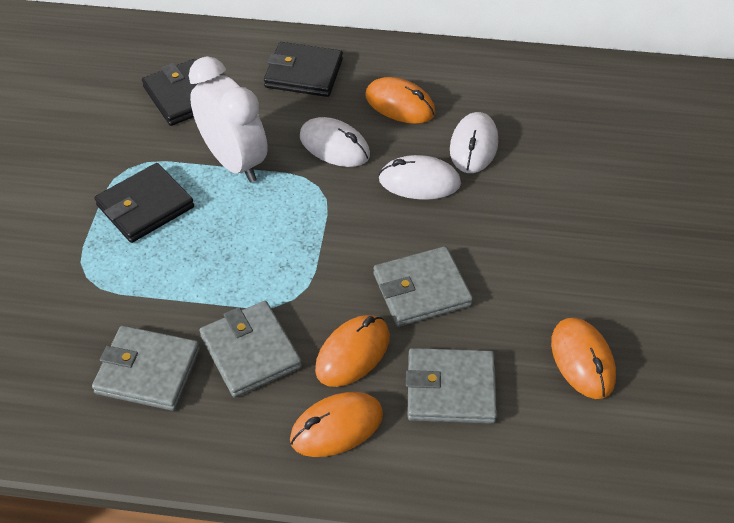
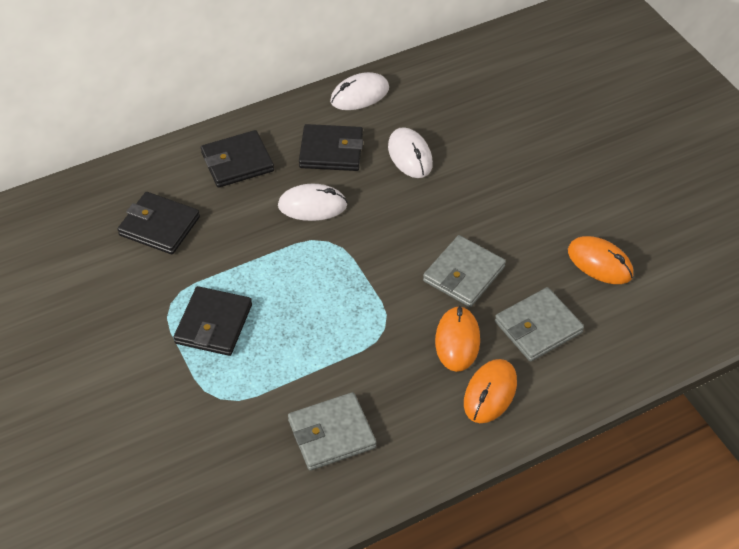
camera: 35 degrees left, 0 degrees up
(234, 162) = (249, 256): white clock -> none
(251, 351) = (389, 379): grey wallet -> none
(400, 105) = (331, 151): orange mouse -> black wallet
(419, 182) = (396, 200): white mouse -> white mouse (359, 95)

